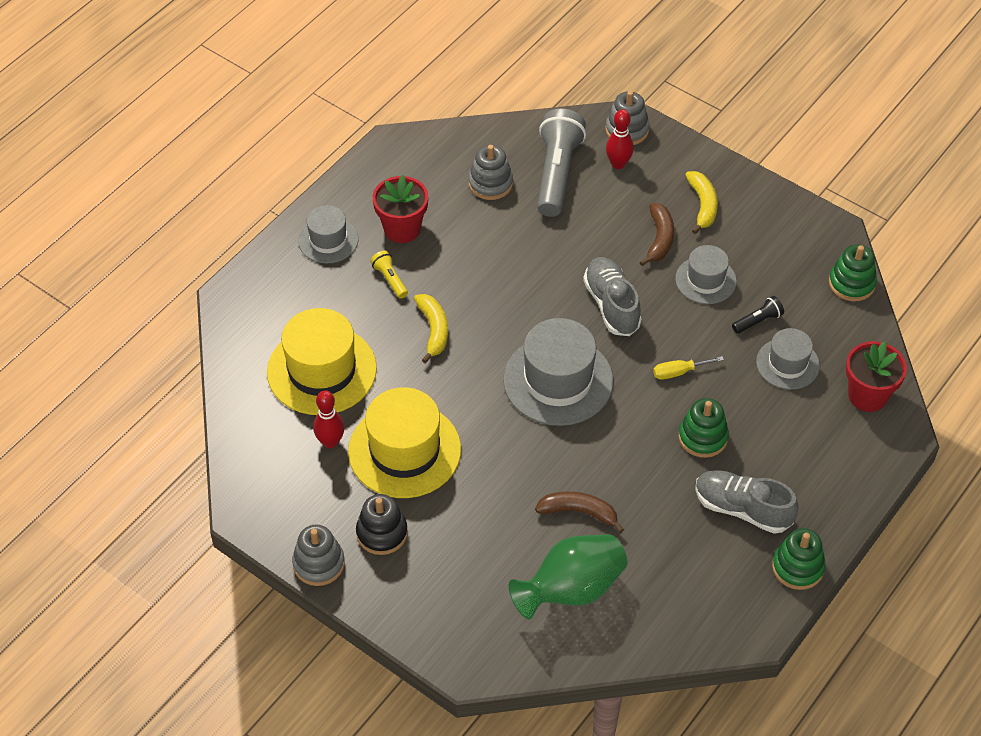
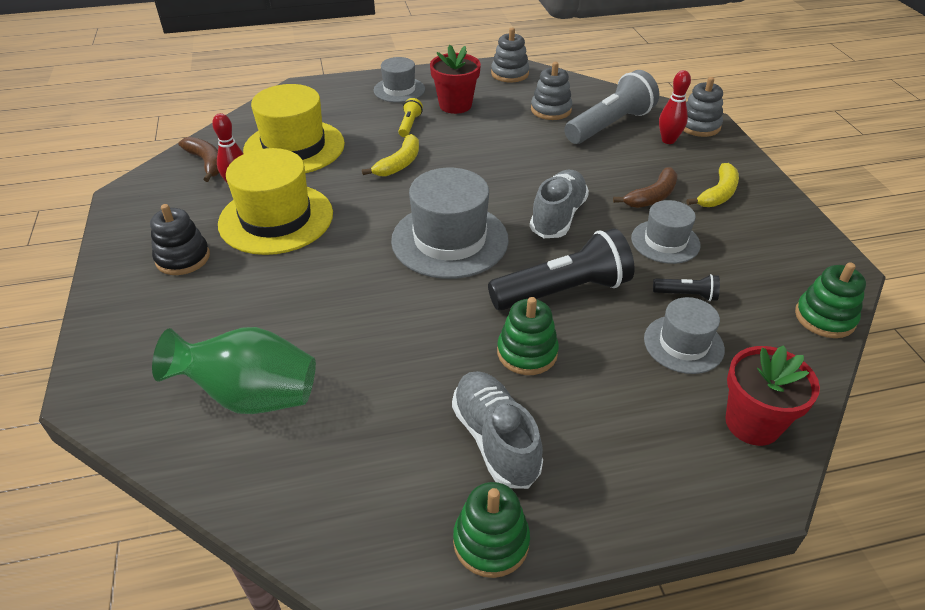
camera: 40 degrees right, 10 degrees down
(319, 563) = (116, 250): grey stacking toy -> grey stacking toy (509, 74)
(579, 512) = (342, 340): brown banana -> brown banana (207, 163)
(679, 372) = (563, 291): yellow screwdriver -> black flashlight

